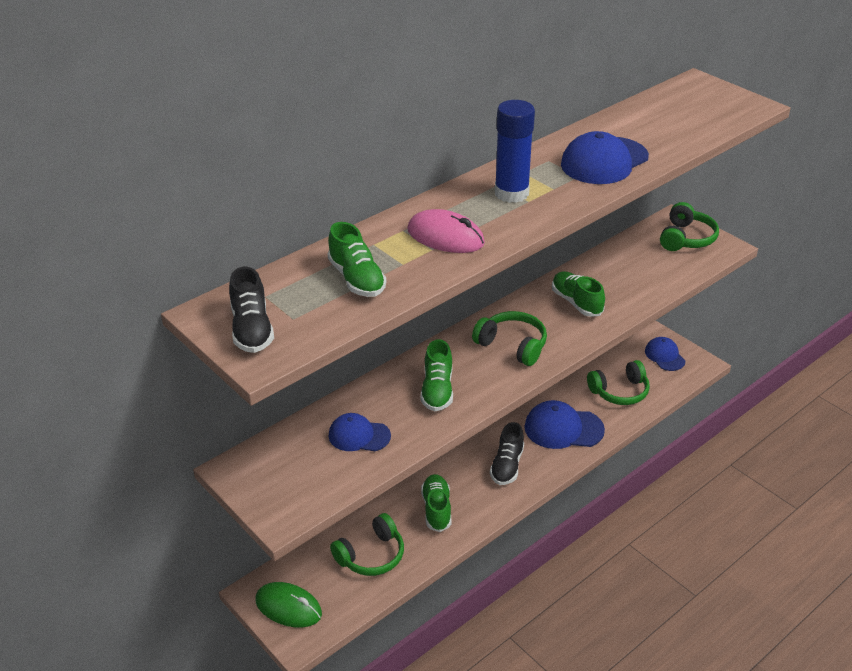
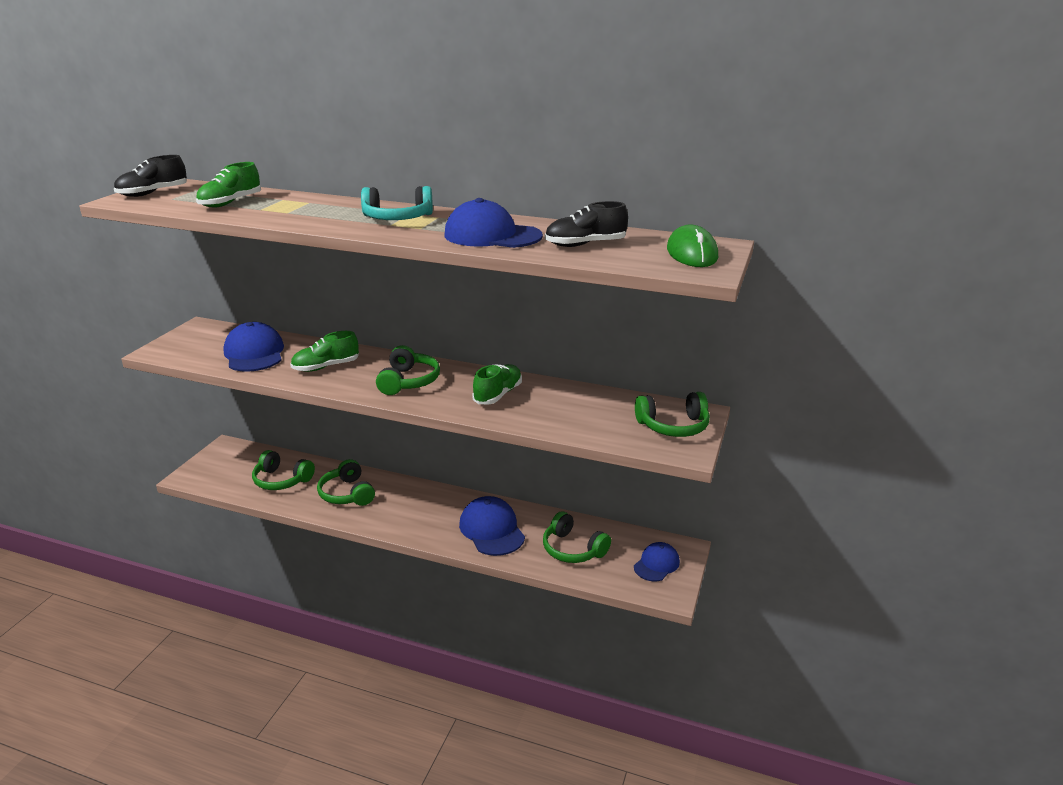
camera: 60 degrees right, 10 degrees down
(288, 607) = (216, 463): green mouse -> green mouse (692, 253)
(359, 436) = (254, 353): blue cap -> blue cap, size x1.60
(436, 509) = (347, 494): green shoe -> green headphones
(445, 237) = (309, 213): pink mouse -> none
(507, 466) = (420, 513): black shoe -> black shoe (585, 244)
(511, 193) = (397, 218): blue glue stick -> turquoise headphones

